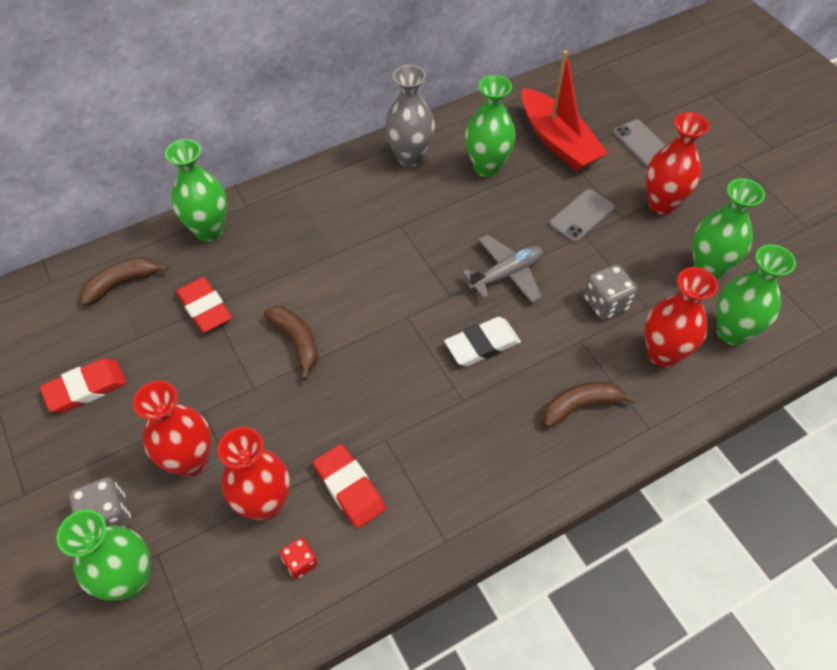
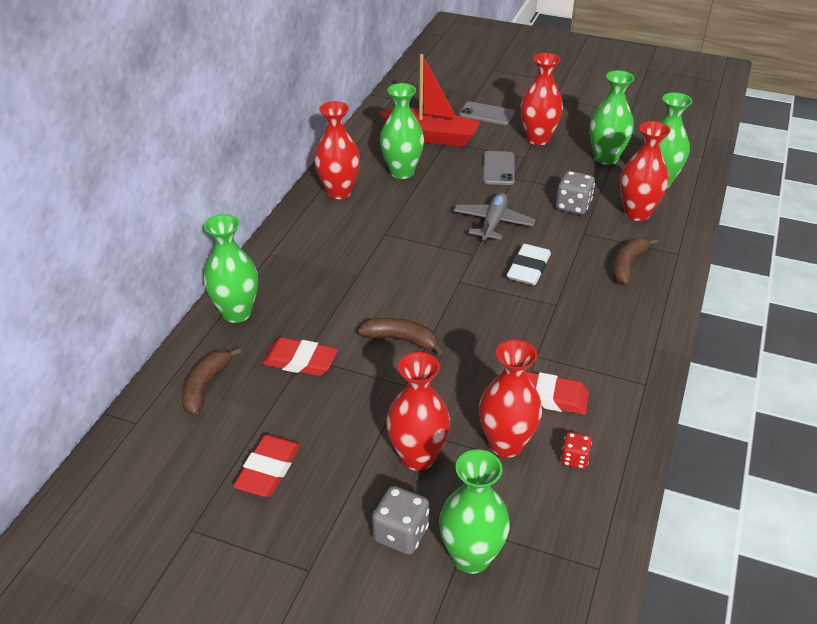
camera: 40 degrees left, 15 degrees down
(410, 157) = (339, 192): grey vase -> red vase

